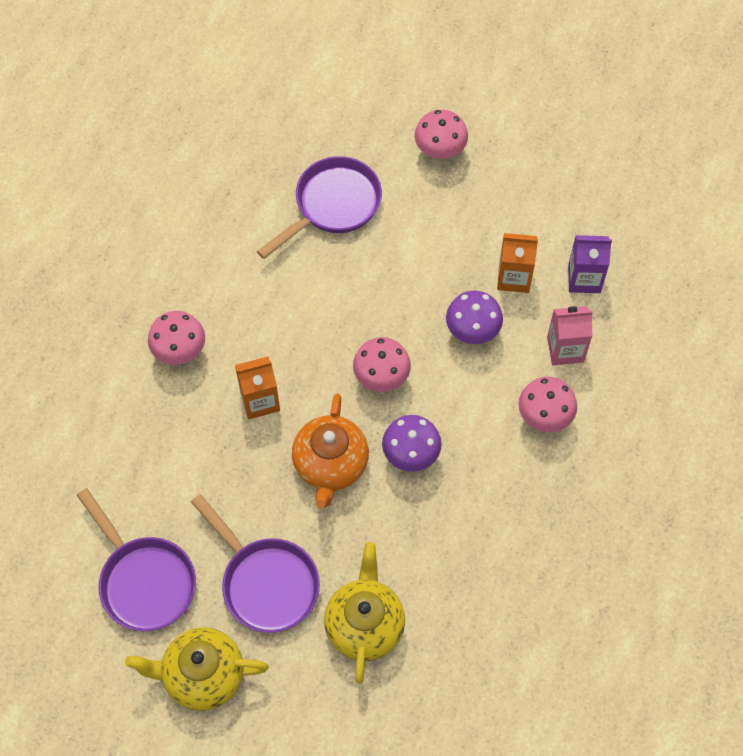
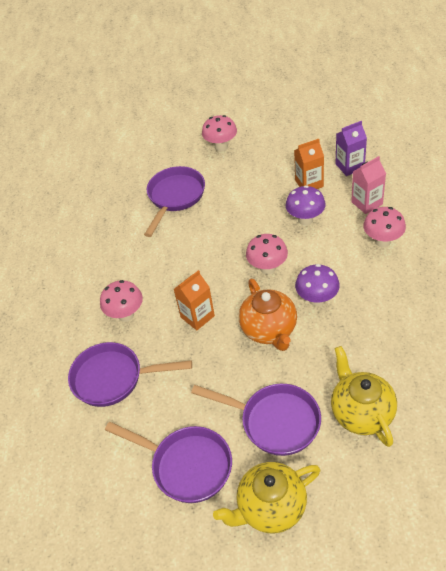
camera: 20 degrees left, 15 degrees down
(123, 430) = (113, 378): none -> purple pan

